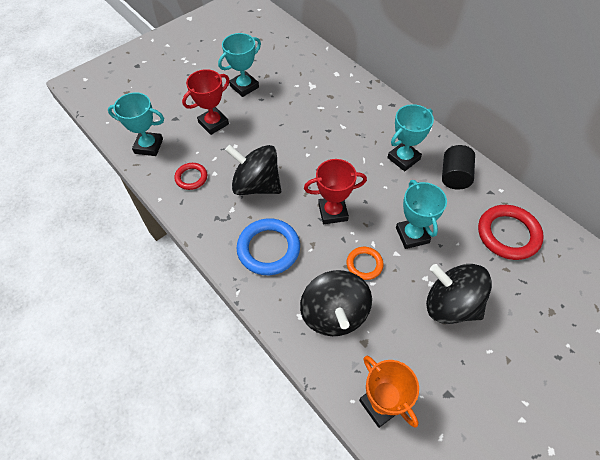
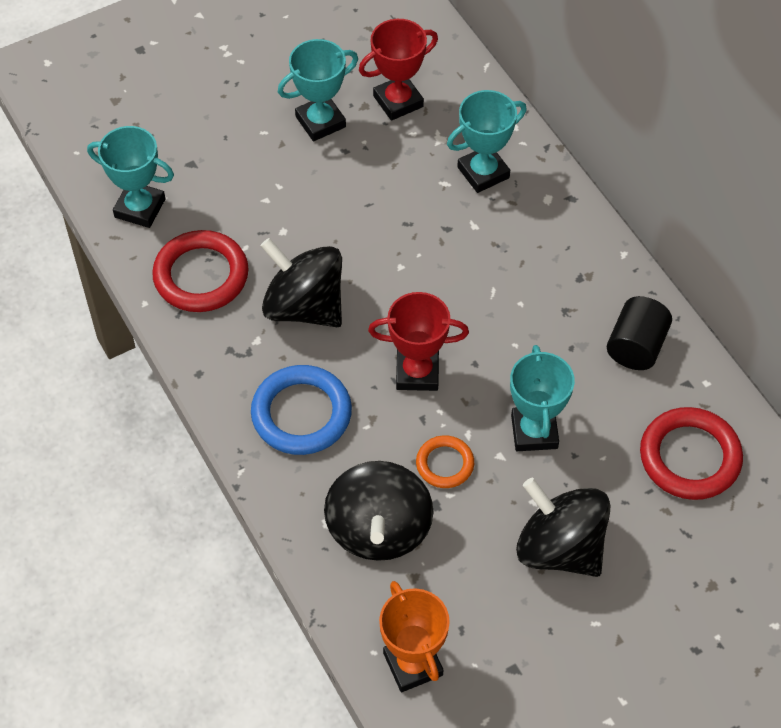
camera: 10 degrees right, 0 degrees up
(191, 178) = (201, 275): red ring -> red ring, size x1.76
(213, 123) = (254, 184): red trophy -> red trophy (398, 101)
(403, 158) = (560, 301): turquoise trophy -> turquoise trophy (483, 172)

